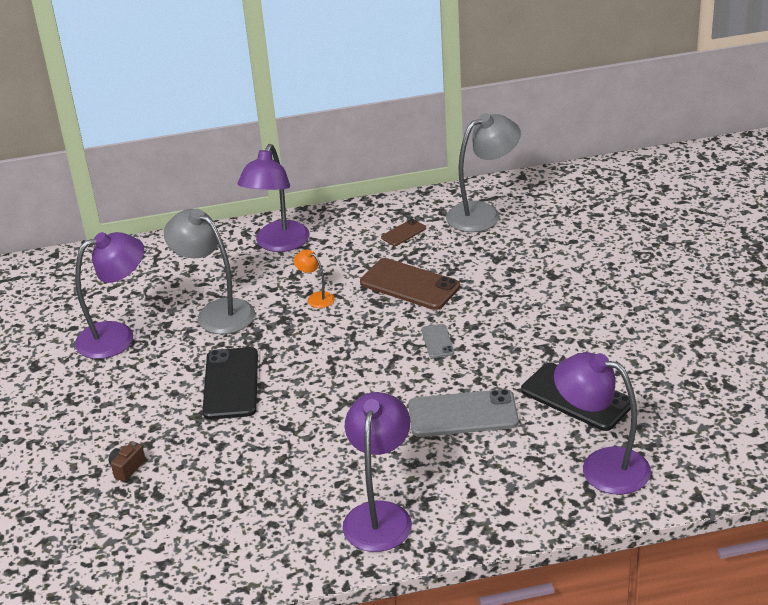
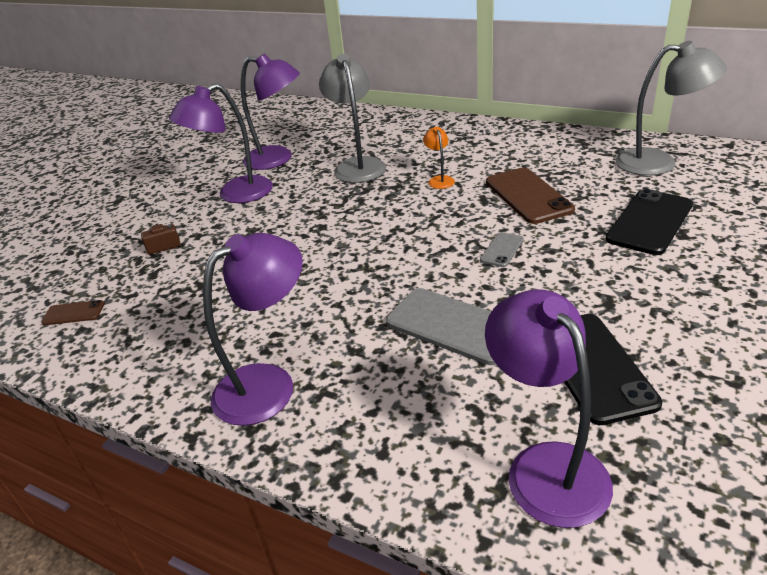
camera: 40 degrees right, 0 degrees up
(231, 384) = (303, 217): black phone -> black phone (650, 222)
(278, 244) = (456, 136): purple lamp -> purple lamp (235, 194)
(403, 233) = (566, 156): brown phone -> brown phone (73, 313)

